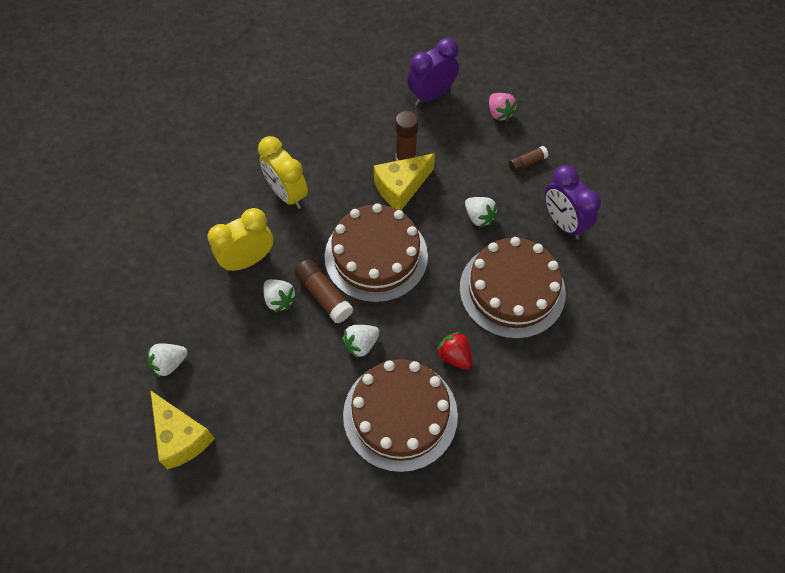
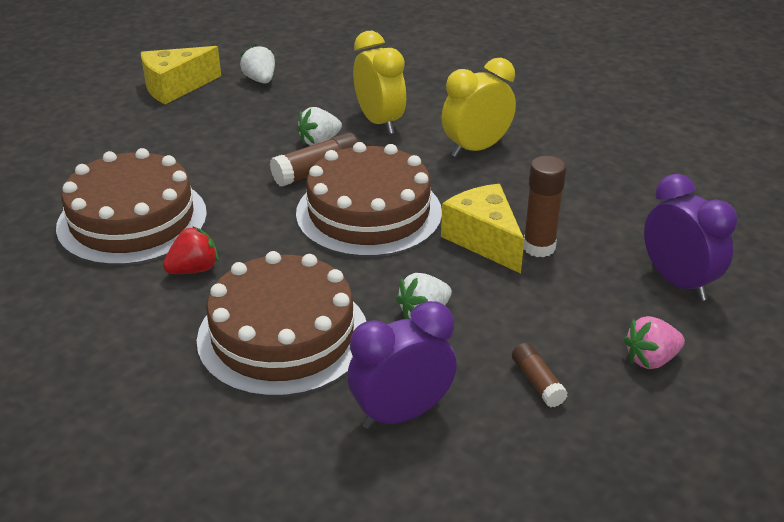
camera: 95 degrees right, 25 degrees down
(361, 344) = (239, 196): white strawberry -> none

